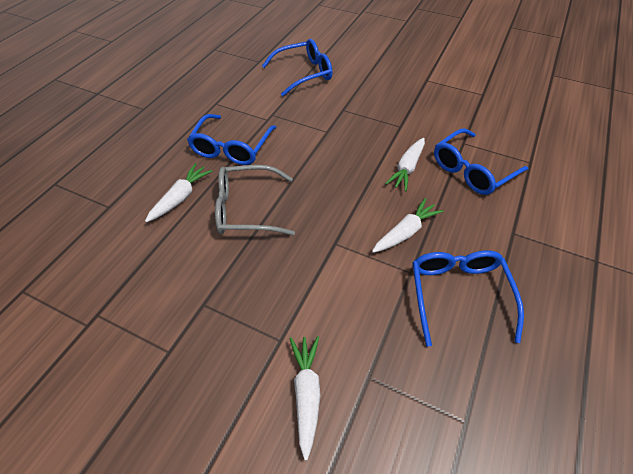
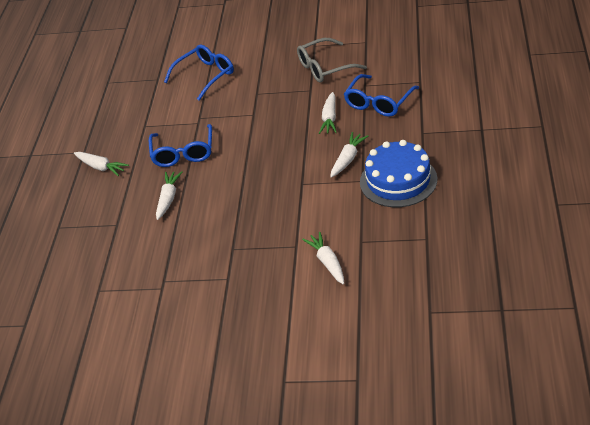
camera: 15 degrees left, 10 degrees down
(145, 132) = (101, 167): none -> white carrot
(246, 209) = (224, 187): grey glasses -> grey glasses (324, 68)
(458, 294) = (398, 180): blue glasses -> blue cake

